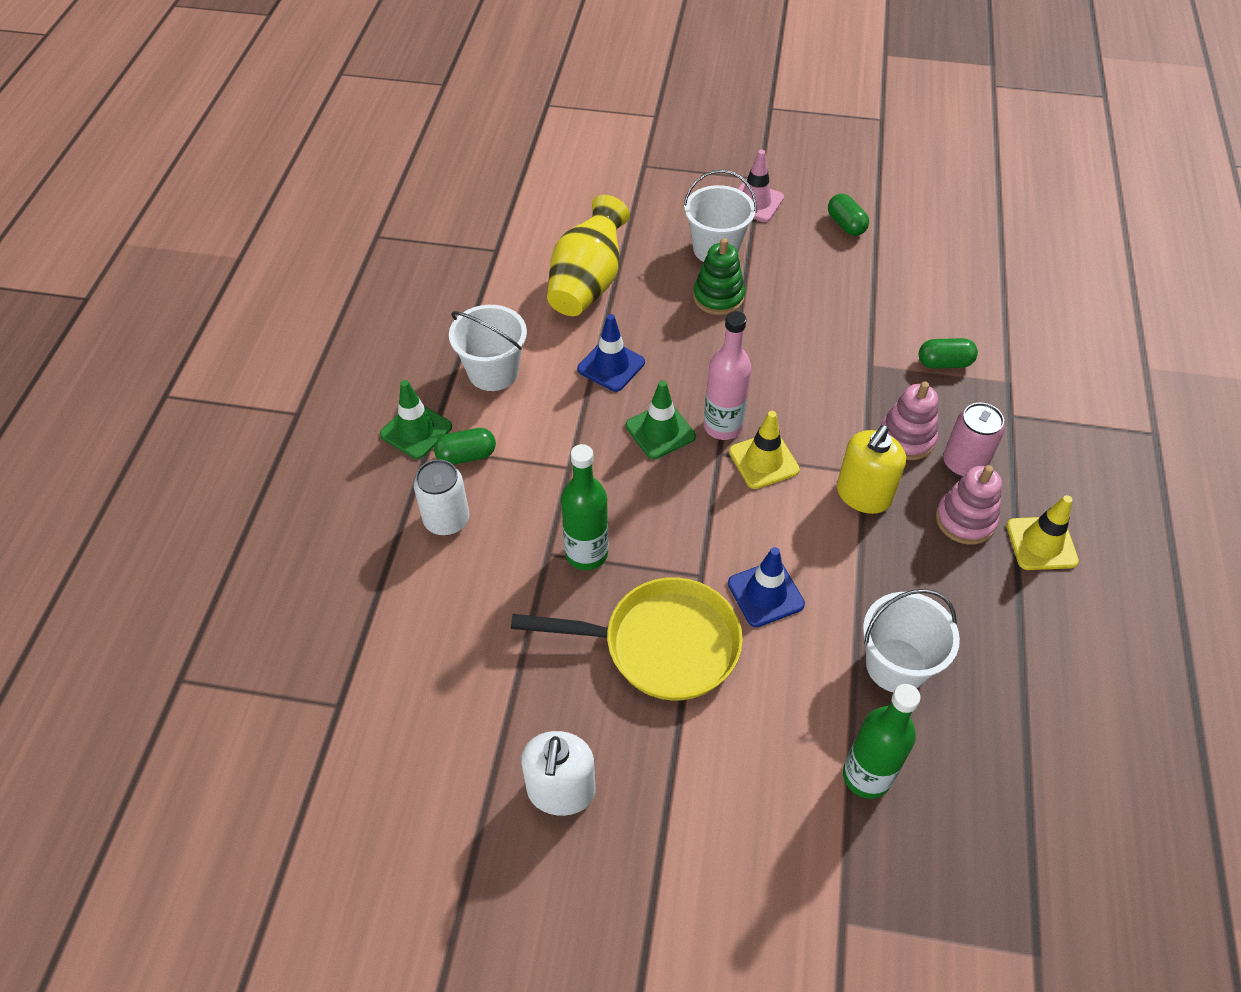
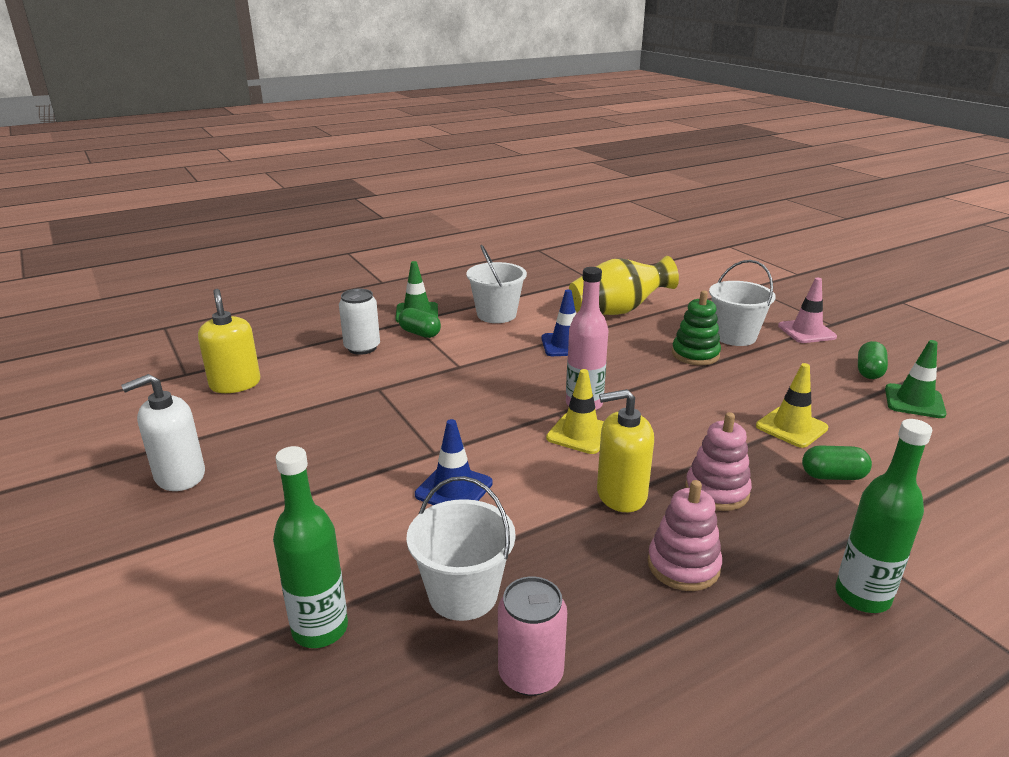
camera: 50 degrees right, 25 degrees down
(414, 668) = (235, 384): none -> yellow soap dispenser
(586, 554) = (395, 401): green bottle -> green bottle (862, 596)
(660, 431) = (540, 383): green traffic cone -> green traffic cone (914, 401)
(661, 645) = (350, 463): yellow pan -> none
(944, 363) = (833, 476): green capsule -> green capsule turned 45 degrees counterclockwise
(964, 463) = (745, 536): pink can -> pink can (530, 673)
(1041, 543) = (734, 633): yellow traffic cone -> yellow traffic cone (791, 427)

